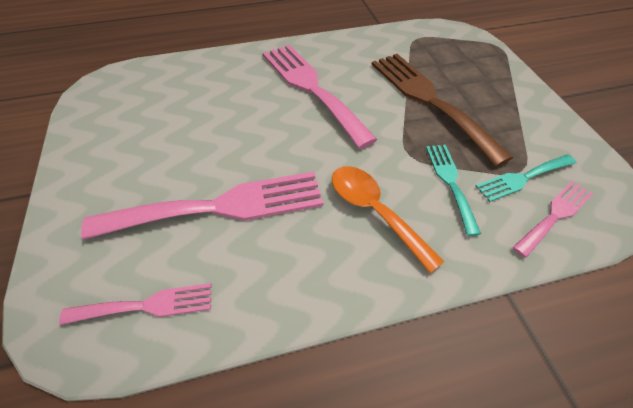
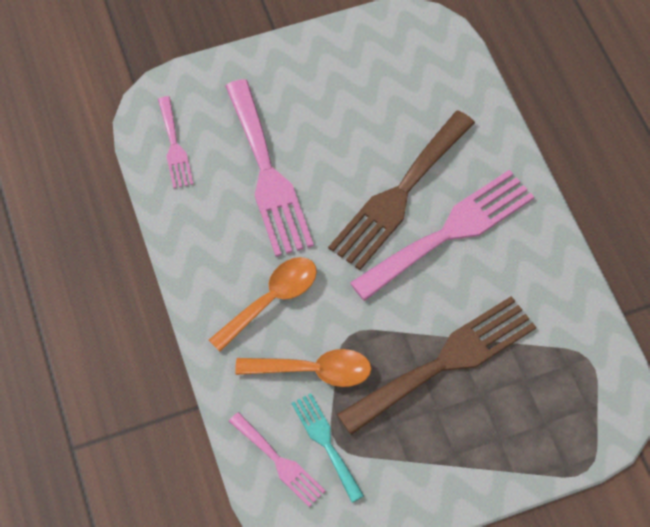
camera: 85 degrees right, 10 degrees up
(269, 112) = (399, 194): none -> brown fork
(450, 182) = (313, 370): turquoise fork -> orange spoon

